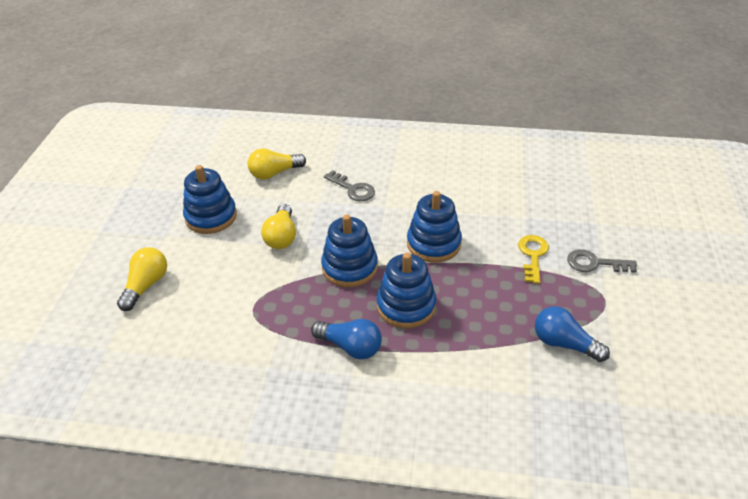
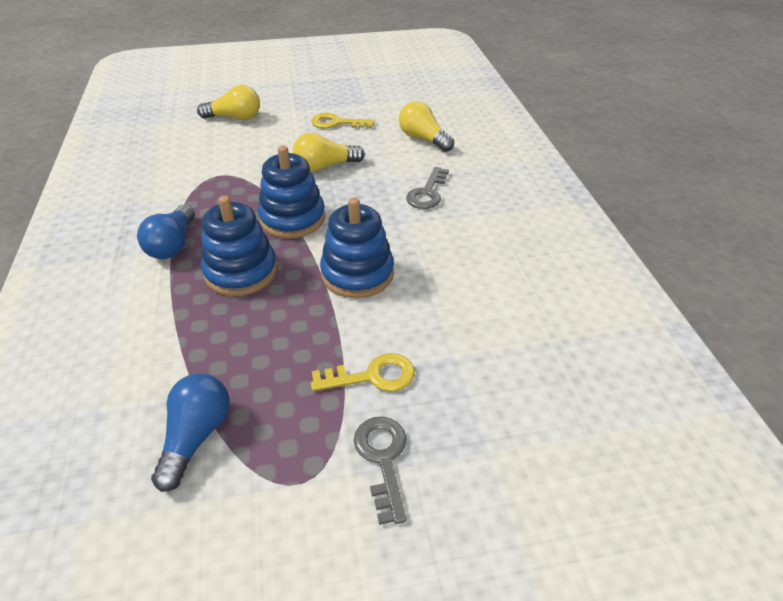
camera: 70 degrees right, 0 degrees up
(211, 217) = (337, 123): blue stacking toy -> yellow key

